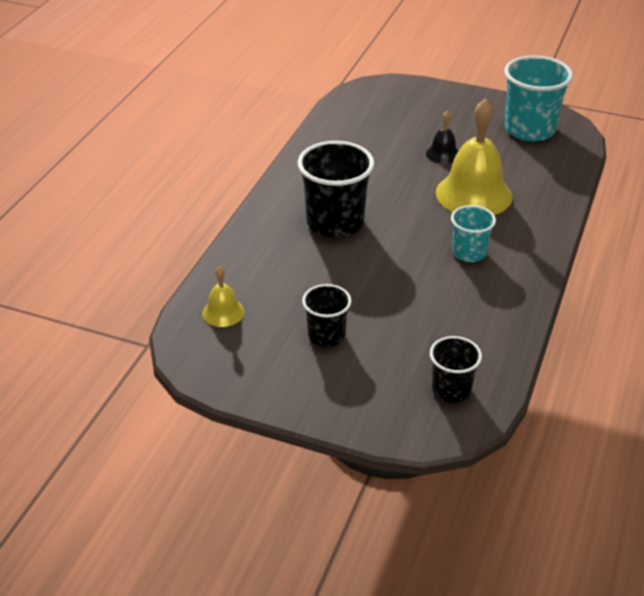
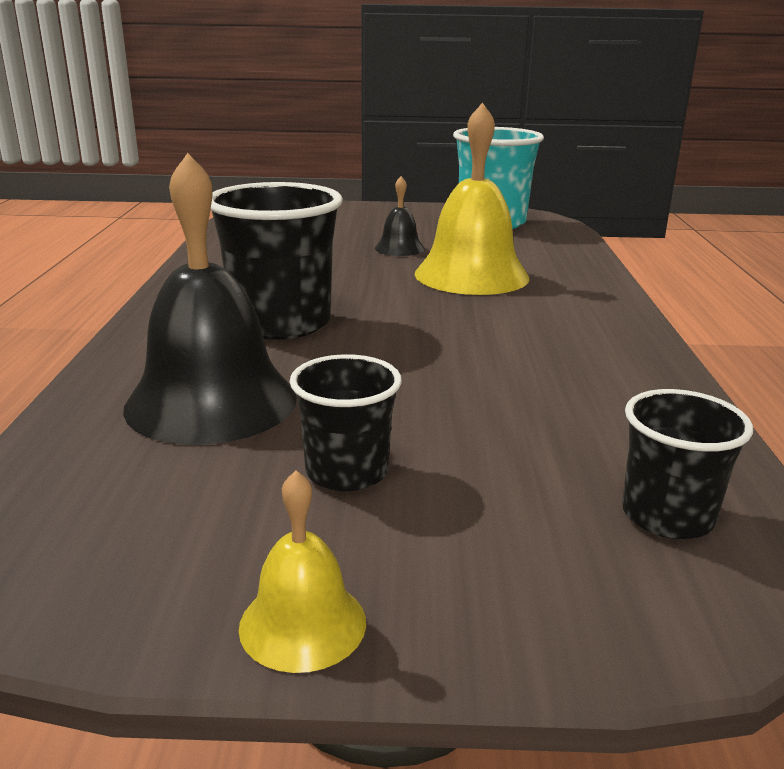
camera: 20 degrees left, 15 degrees down
(223, 312) = (99, 472): yellow bell -> yellow bell (302, 624)
(281, 278) = (211, 401): none -> black bell
(469, 253) = (518, 328): turquoise cup -> none

